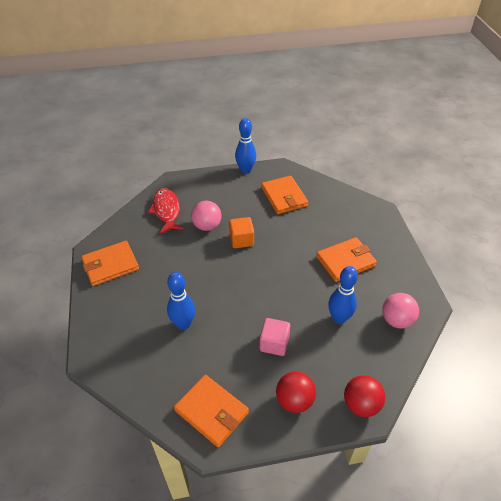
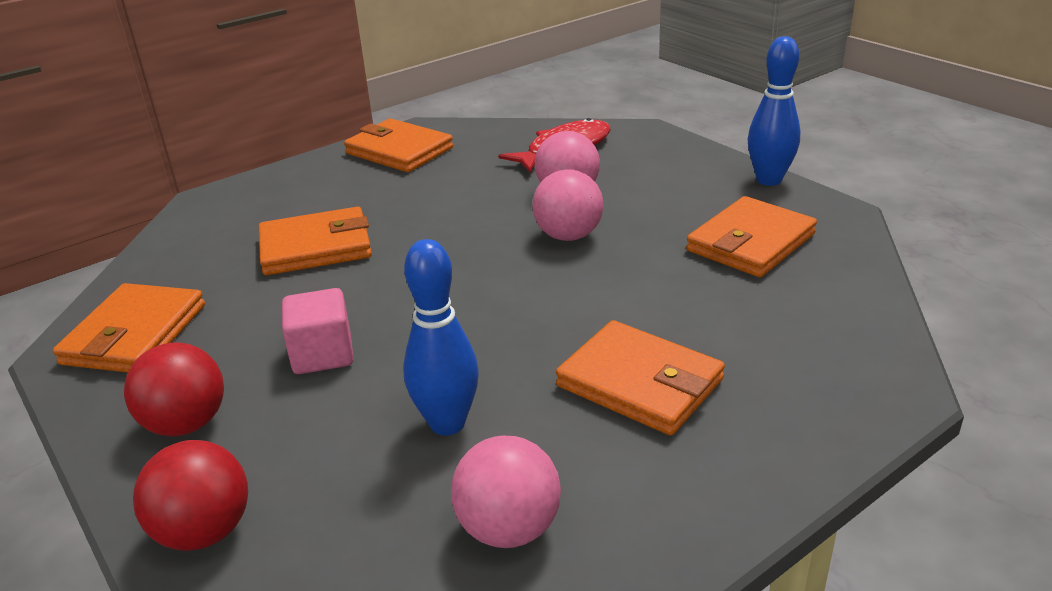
camera: 65 degrees right, 15 degrees down
(183, 324) = (315, 247): blue bowling pin -> orange wallet
(241, 240) = (568, 236): orange cube -> pink ball

